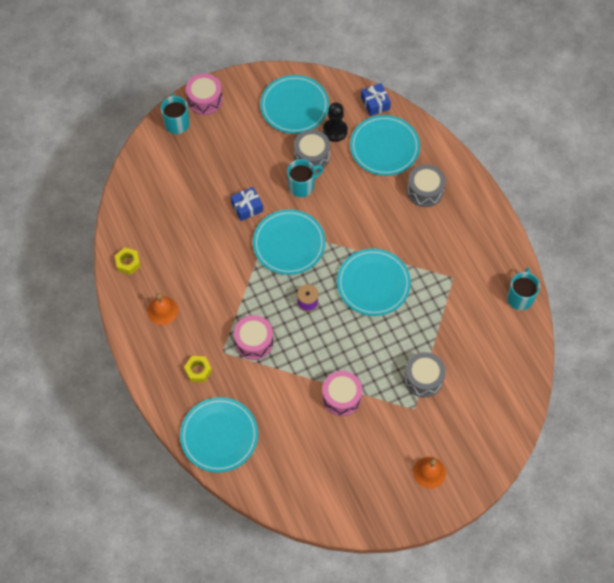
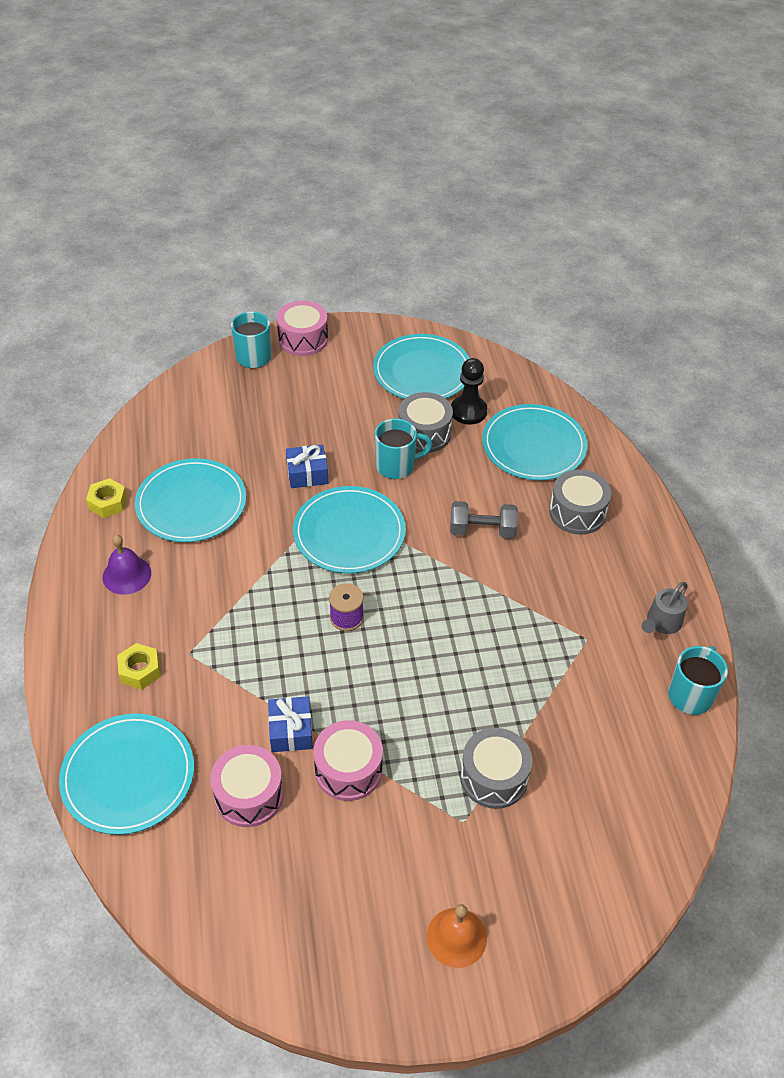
camera: 15 degrees right, 15 degrees down
(162, 310) = (126, 575): orange bell -> purple bell
(254, 341) = (242, 651): pink drum -> pink drum (249, 795)
(370, 219) = (482, 530): none -> grey dumbbell
(373, 283) = (458, 616): turquoise plate -> turquoise plate (191, 503)
(375, 103) = (537, 392): blue gift -> blue gift (291, 731)
(493, 254) = (662, 622): none -> grey watering can

